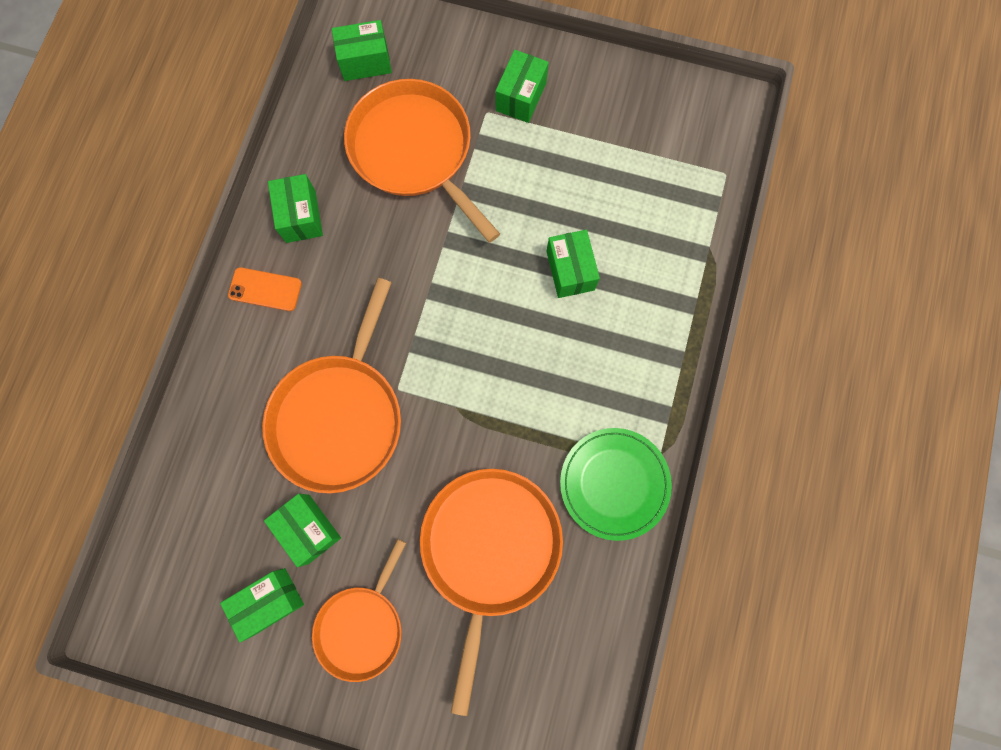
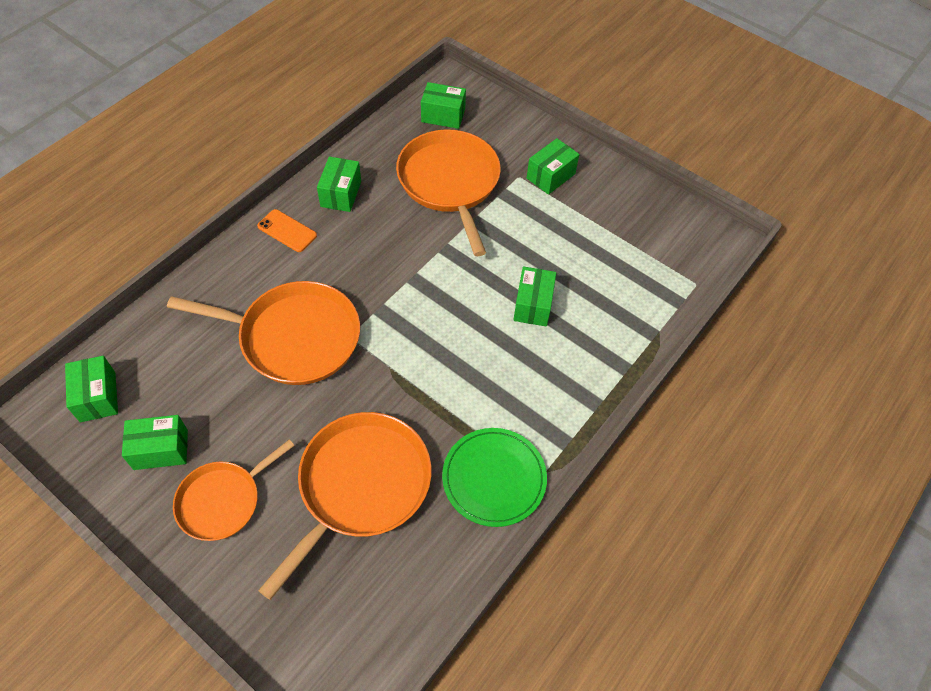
camera: 20 degrees right, 20 degrees down
(308, 529) = (223, 408): green box -> green box (98, 397)
(340, 416) = (294, 337): orange pan -> orange pan turned 120 degrees counterclockwise

